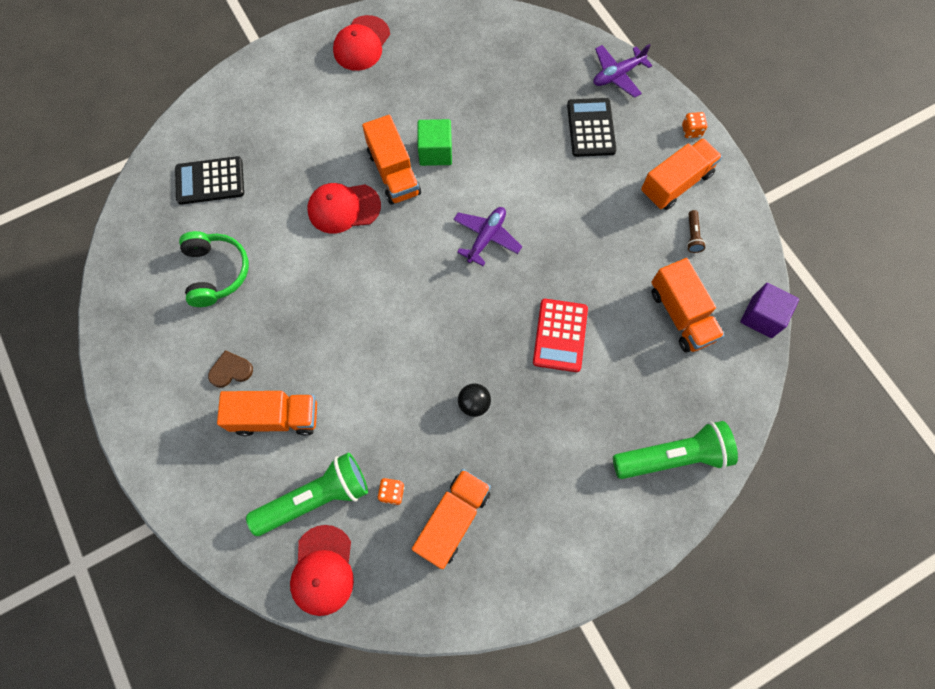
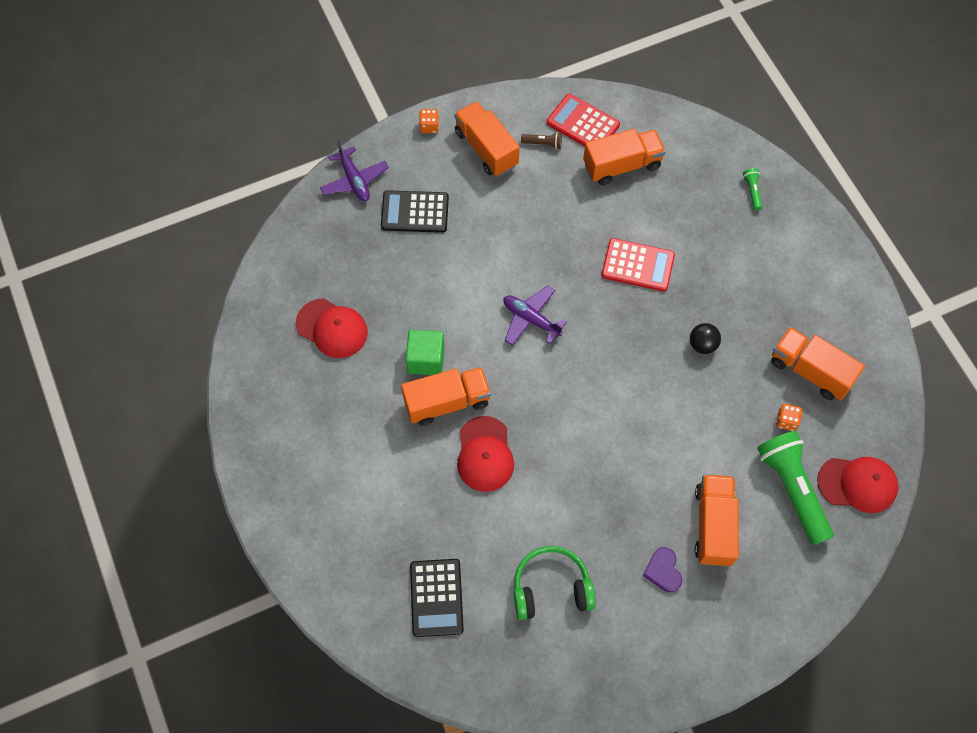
camera: 85 degrees left, 5 degrees down
(231, 370) = (663, 571): brown heart -> purple heart
(361, 43) = (272, 428): red cap -> red cap (332, 328)
(673, 456) = (752, 191): green flashlight -> green flashlight, size x0.42
(726, 273) = (583, 124): none -> red calculator
(762, 317) = (627, 104): purple cube -> none

